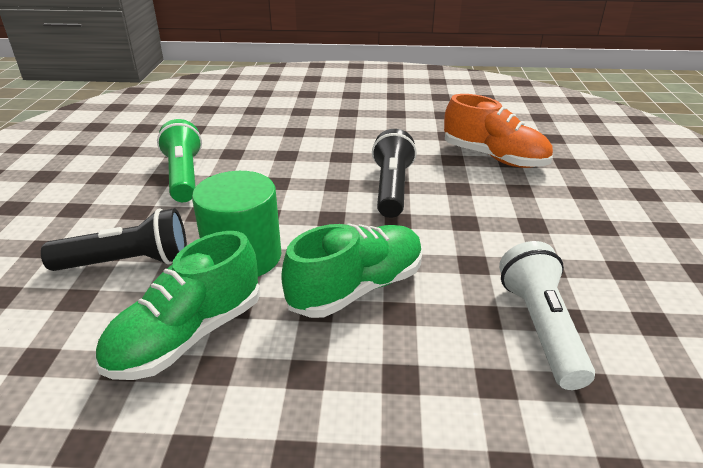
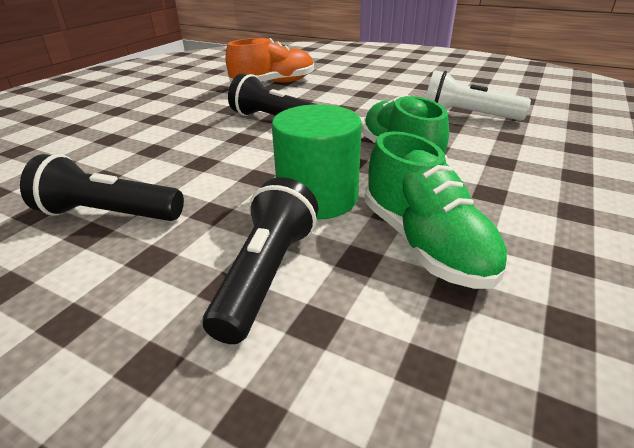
camera: 65 degrees left, 0 degrees up
(184, 176) = (108, 214): green flashlight -> black flashlight

